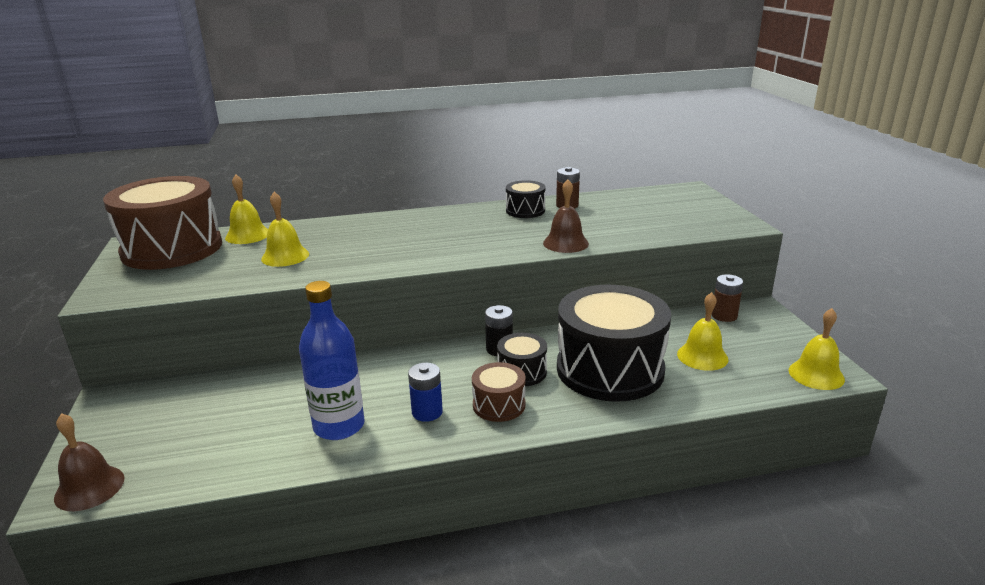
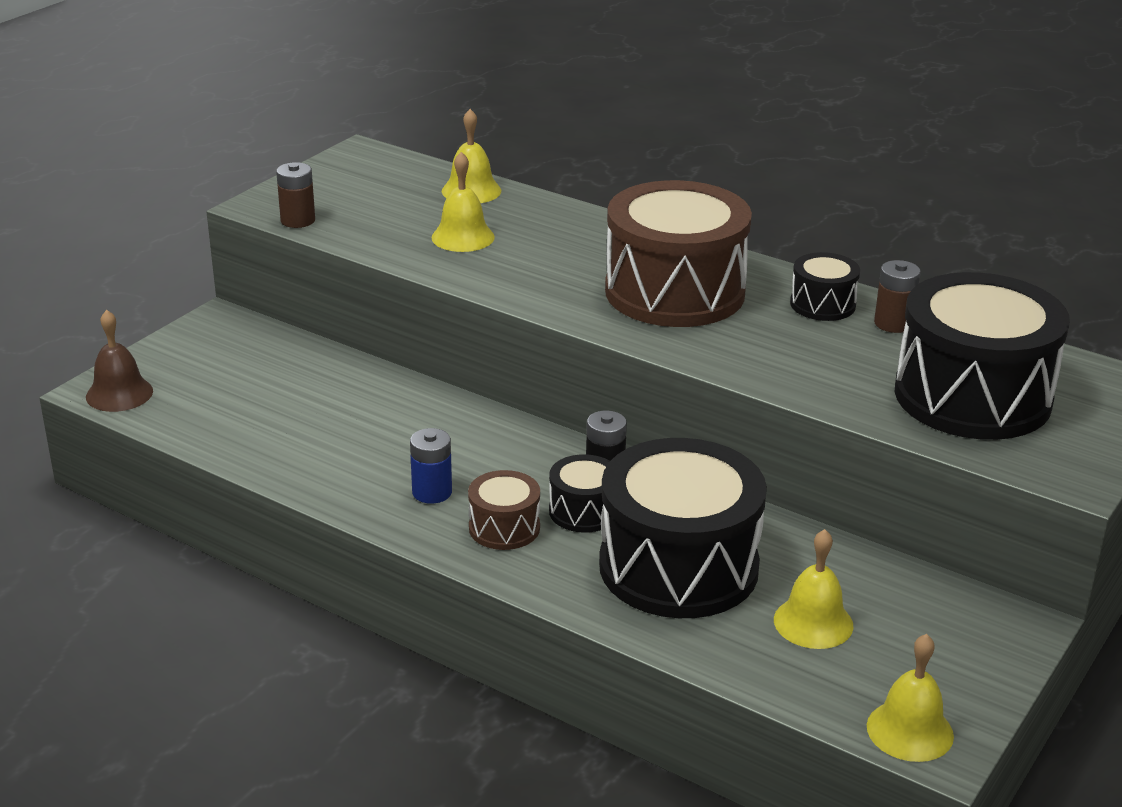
camera: 45 degrees right, 5 degrees up
(172, 249) = (383, 176): brown drum -> brown drum (674, 292)
(339, 426) = (344, 457): blue bottle -> none
(565, 243) = (775, 374): brown bell -> none
(651, 216) = (972, 396): none -> black drum
(724, 316) = (950, 600): brown battery -> brown battery (298, 220)

